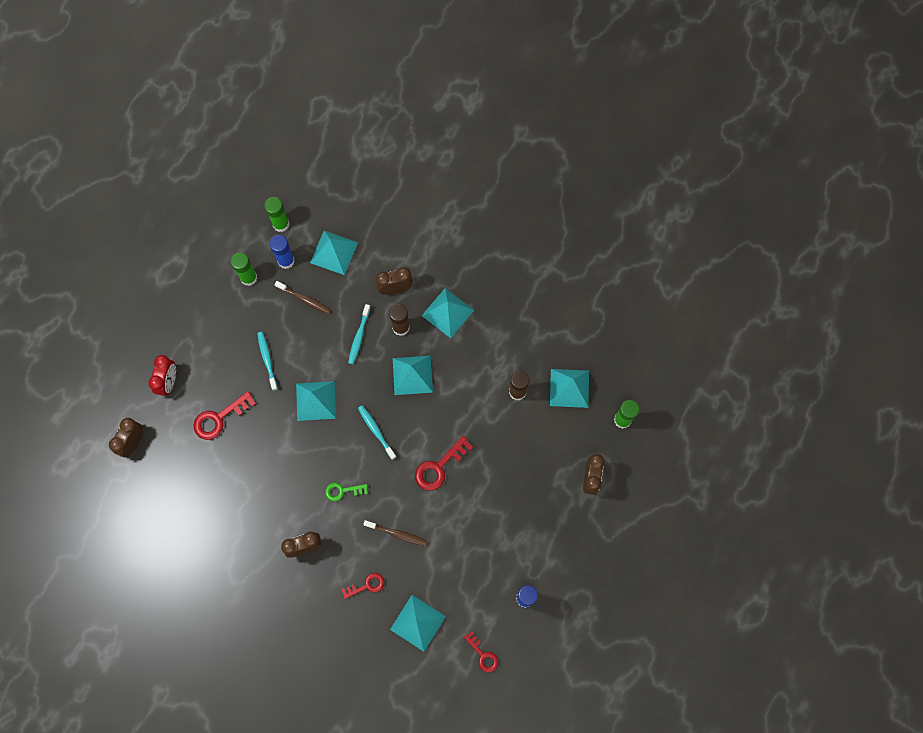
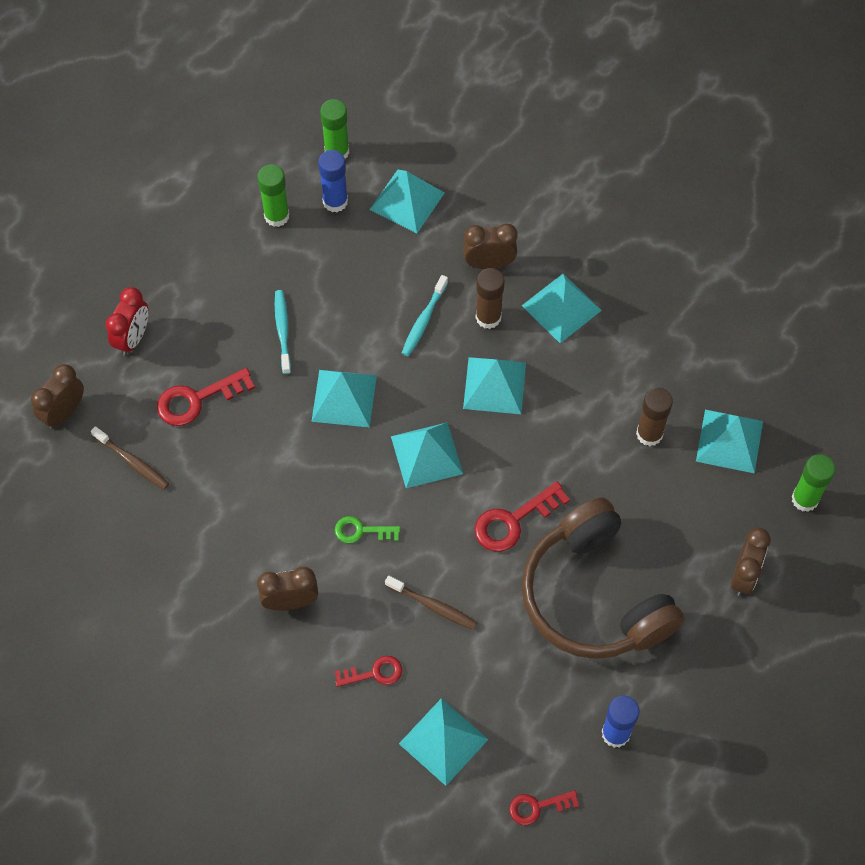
camera: 10 degrees right, 10 degrees down
(304, 299) = (352, 257): brown toothbrush -> brown toothbrush (132, 462)
(376, 431) = (426, 455): turquoise toothbrush -> turquoise pyramid
(483, 655) = (537, 807): red key -> red key turned 105 degrees clockwise
(498, 509) = (594, 596): none -> brown headphones

